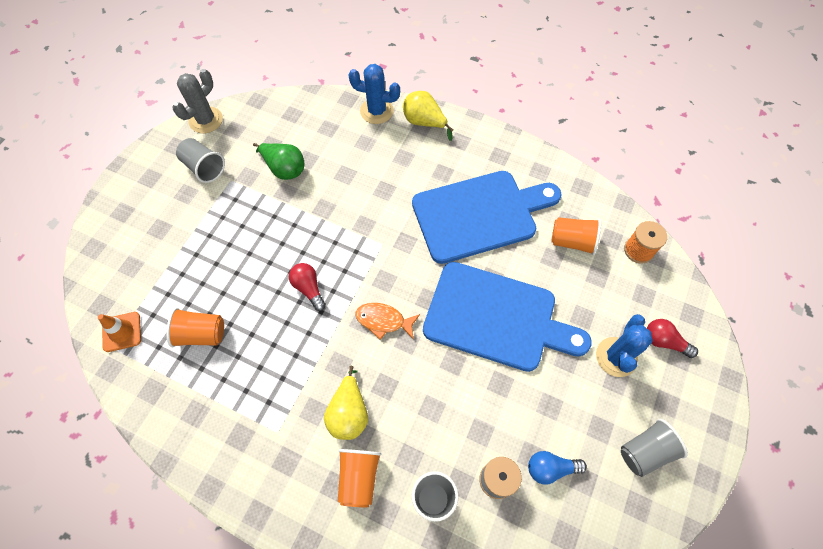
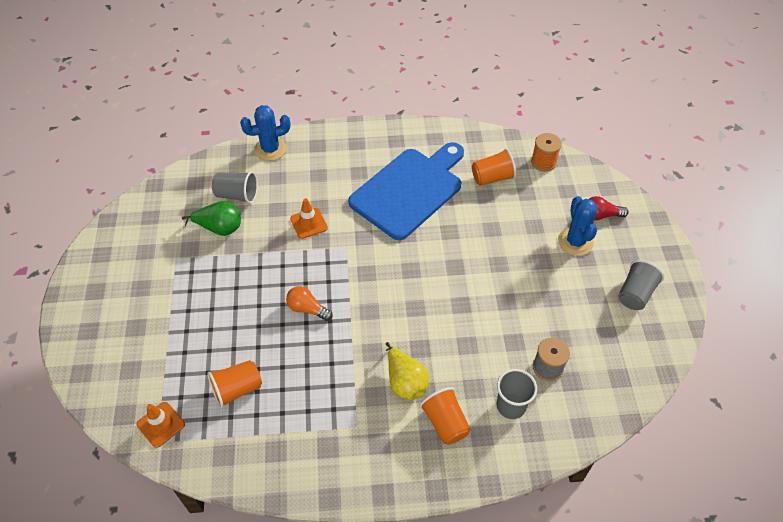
camera: 30 degrees left, 10 degrees down
(204, 168) = (143, 259): grey cup -> grey cup (237, 195)
(206, 120) = (116, 221): grey cactus -> none
(309, 288) = (307, 309): red light bulb -> orange light bulb
(364, 203) = (309, 223): none -> orange traffic cone
(383, 321) = (386, 302): orange fish -> none
(424, 122) = (317, 141): yellow pear -> none
(496, 317) = (472, 257): blue cutting board -> none
(550, 468) = (580, 339): blue light bulb -> none

